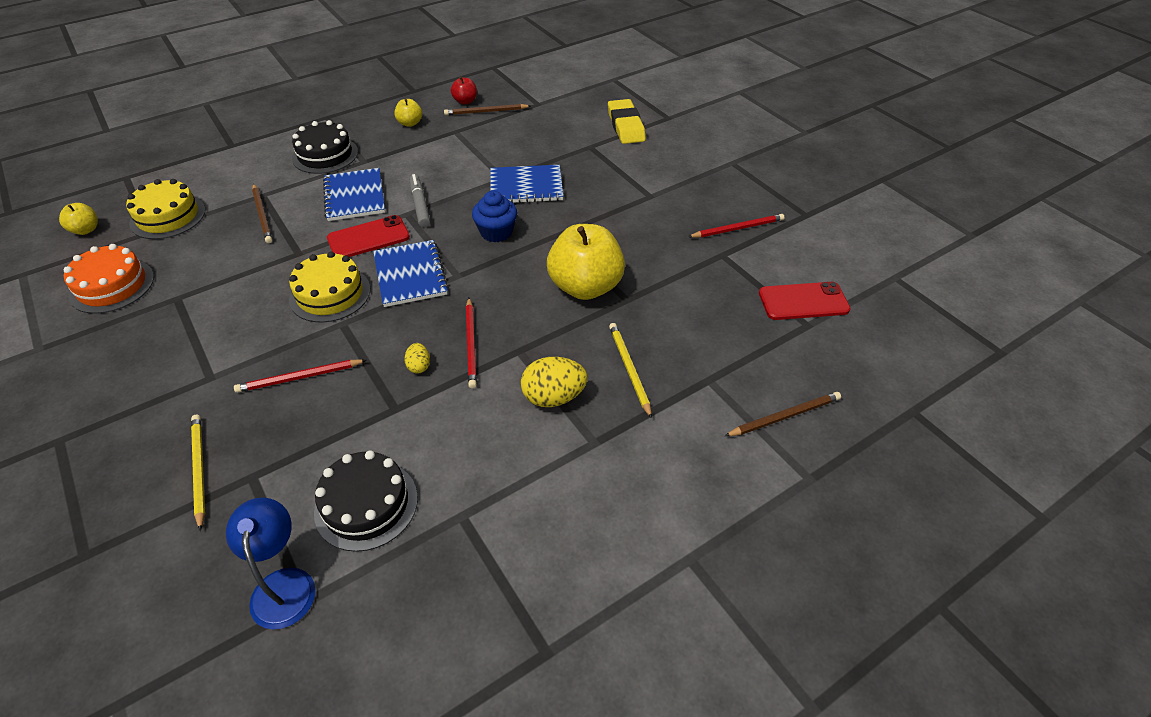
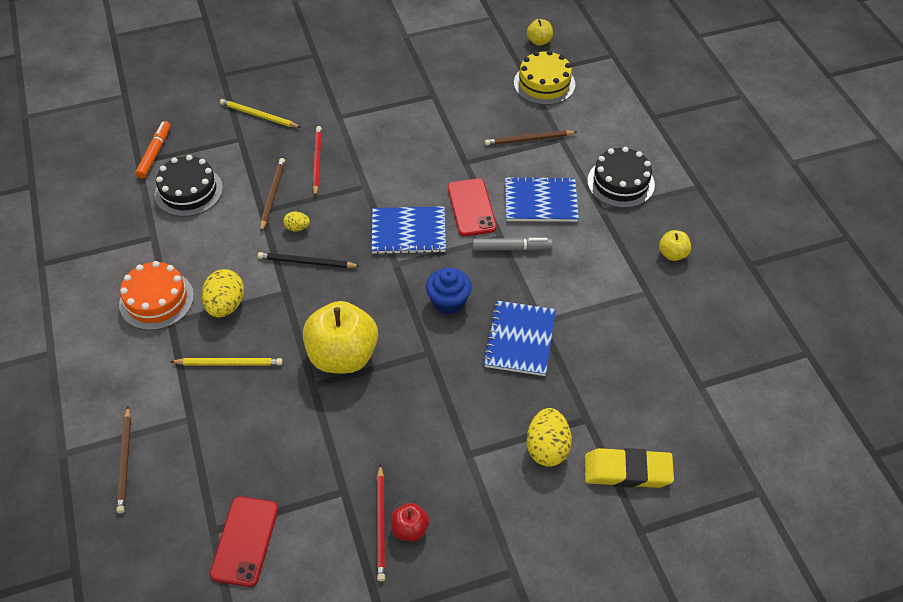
camera: 105 degrees right, 5 degrees up
(112, 286) = (461, 62): orange cake -> orange cake (156, 300)
(199, 470) = (258, 115): yellow pencil -> yellow pencil turned 150 degrees counterclockwise
(283, 584) = (154, 153): blue lamp -> orange marker
(330, 294) = (403, 180): yellow cake -> none
(465, 101) = (716, 311): red apple -> red apple (410, 529)
(471, 344) = (306, 262): red pencil -> black pencil
(486, 112) = (688, 327): brown pencil -> brown pencil (272, 195)
(625, 160) = (547, 448): none -> yellow egg

